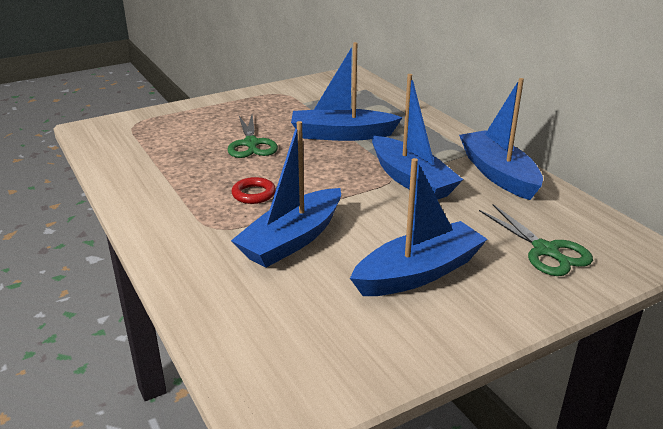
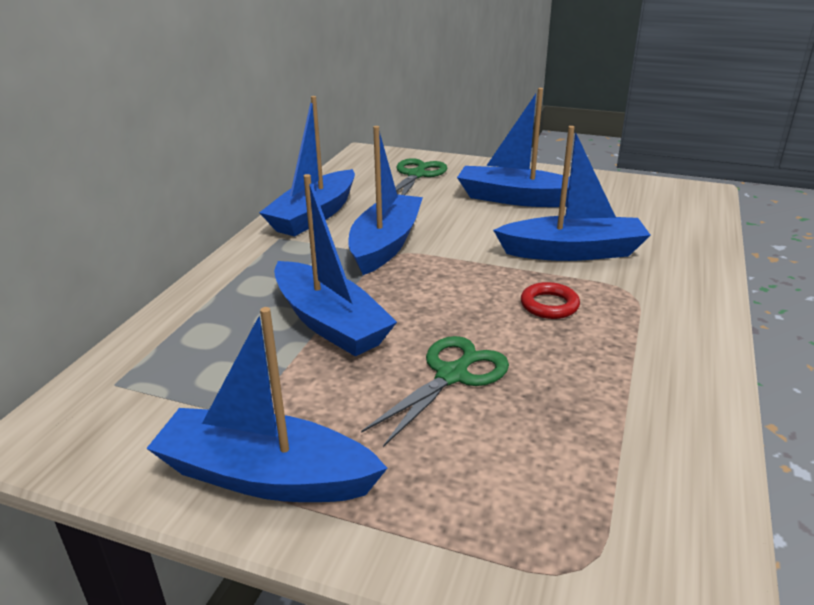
camera: 130 degrees left, 0 degrees up
(263, 98) = (266, 476): none -> blue boat

